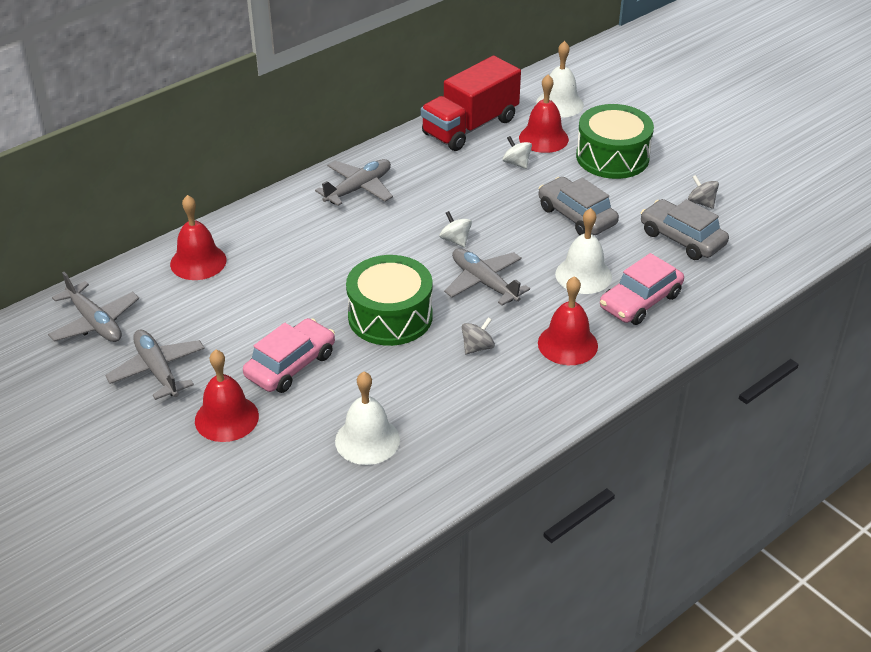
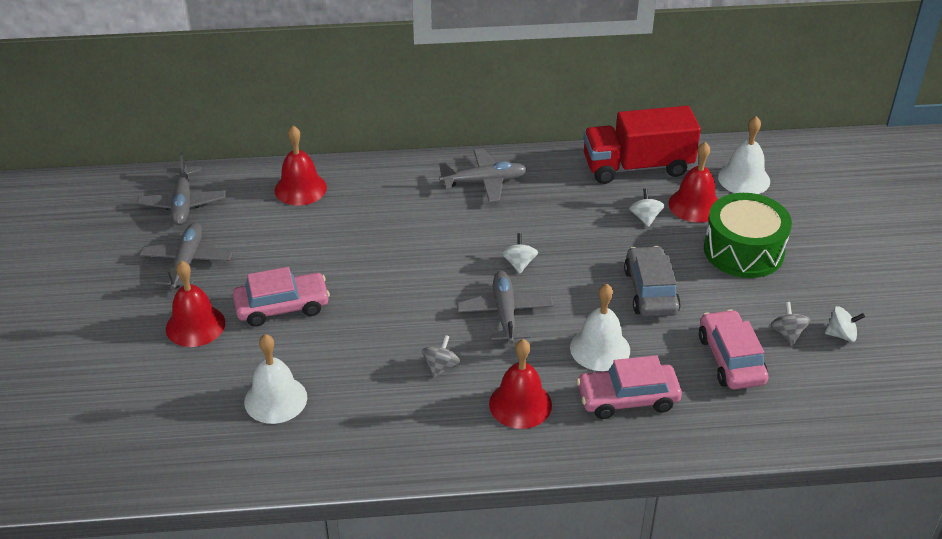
camera: 35 degrees right, 0 degrees up
(390, 316) = (398, 304): green drum -> none
(477, 347) = (441, 367): grey spinning top -> grey spinning top turned 60 degrees counterclockwise
(682, 239) = (730, 359): grey car -> pink car
(736, 187) = (841, 335): none -> white spinning top

